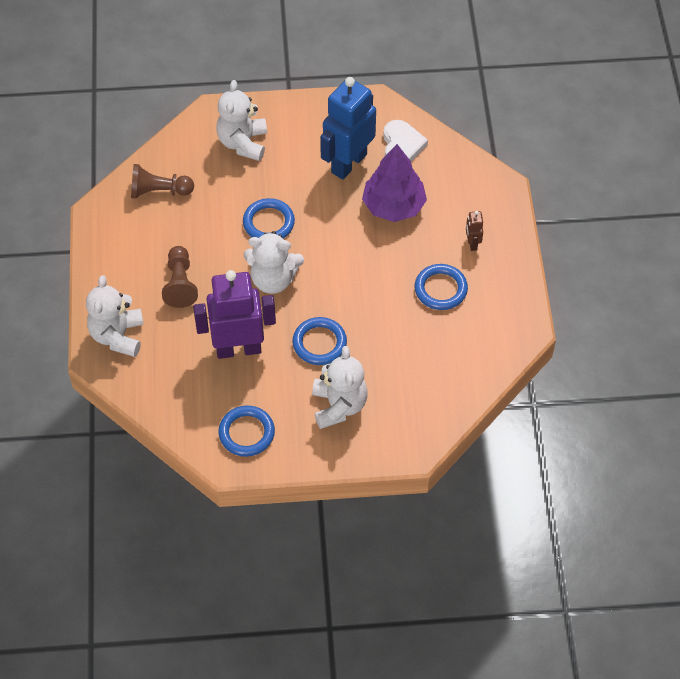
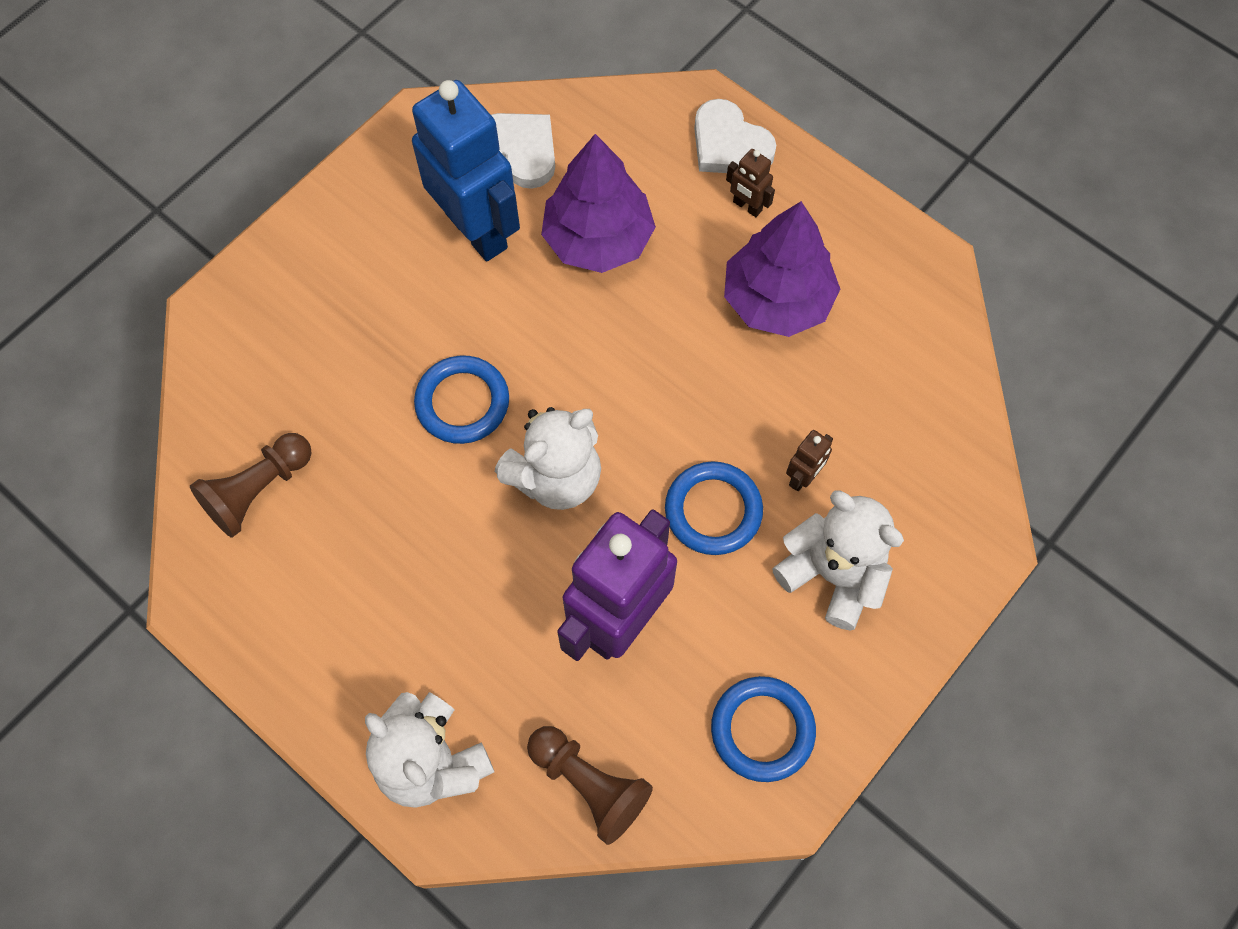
camera: 45 degrees left, 10 degrees up
(180, 284) = (437, 599): brown pawn -> brown pawn (589, 784)
(243, 143) = (304, 320): white teddy bear -> none
(348, 163) = (477, 230): blue robot -> blue robot turned 150 degrees clockwise
(370, 362) = (803, 477): none -> brown robot
(440, 289) = (777, 300): blue ring -> purple tree
(494, 213) = (729, 145): none -> white heart

